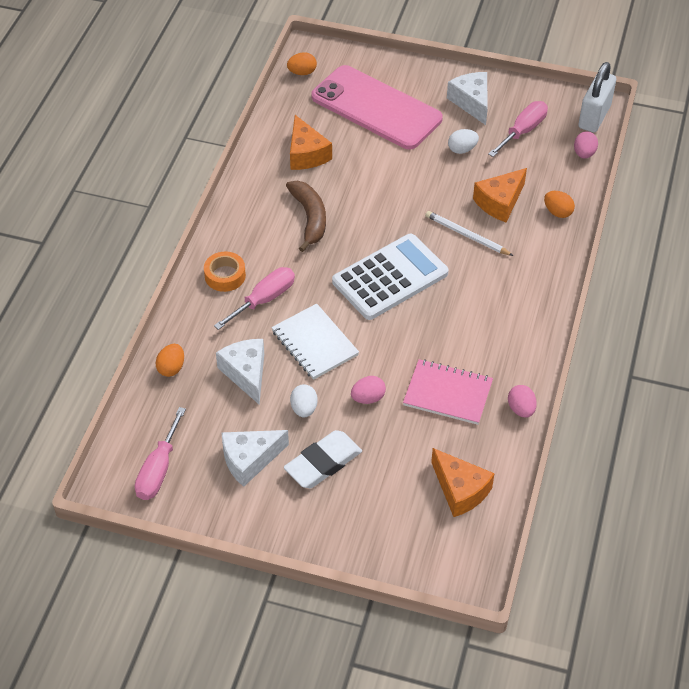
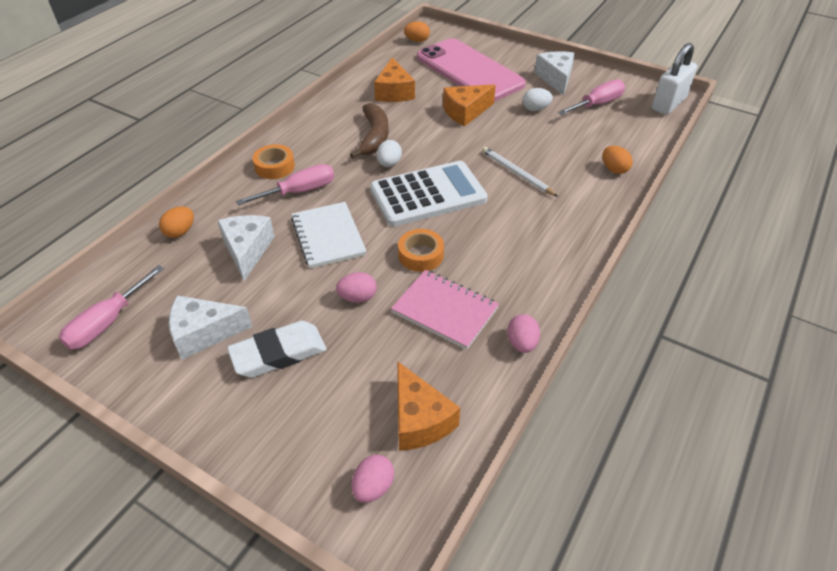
camera: 15 degrees right, 5 degrees down
(304, 409) = (286, 294): white egg -> white egg (389, 164)
(407, 344) = (421, 255): none -> orange tape
(500, 202) = (558, 153): orange cheese -> orange cheese (465, 112)
(584, 154) = (652, 129): pink egg -> pink egg (373, 487)

